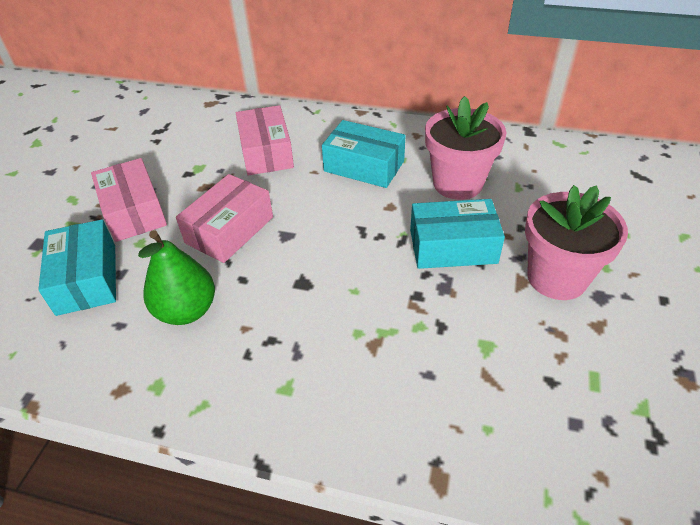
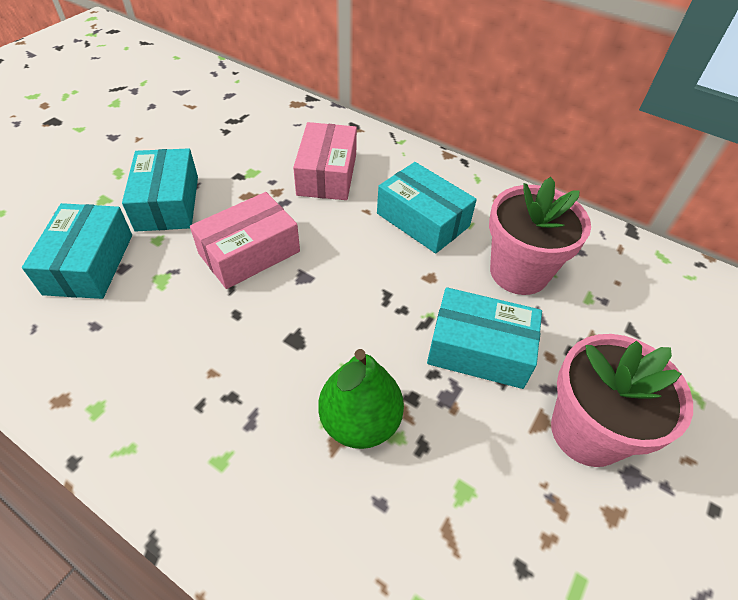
camera: 15 degrees right, 5 degrees up
(134, 211) = (167, 203): pink box -> turquoise box
(186, 311) = (164, 332): green pear -> green pear (360, 422)

